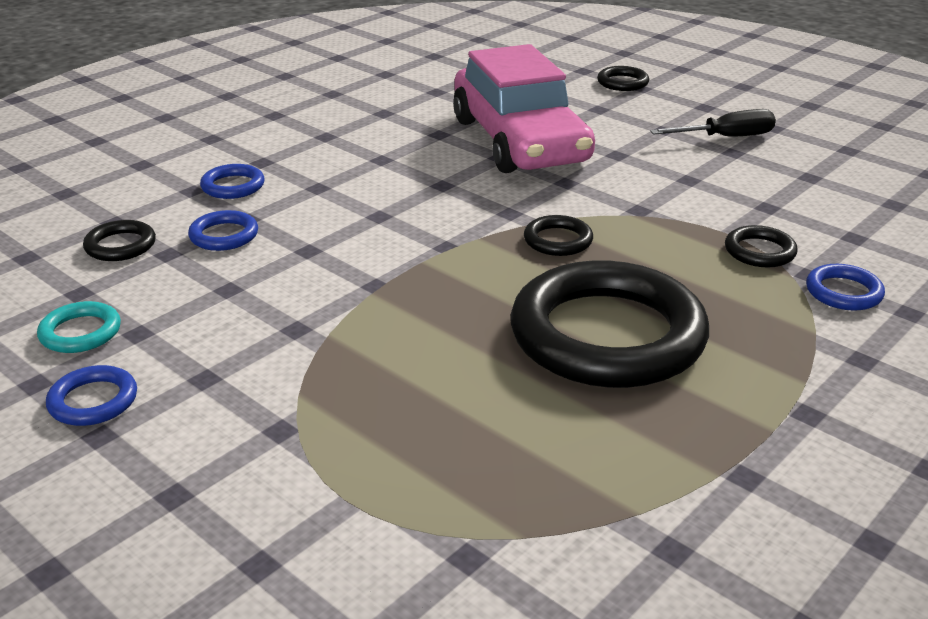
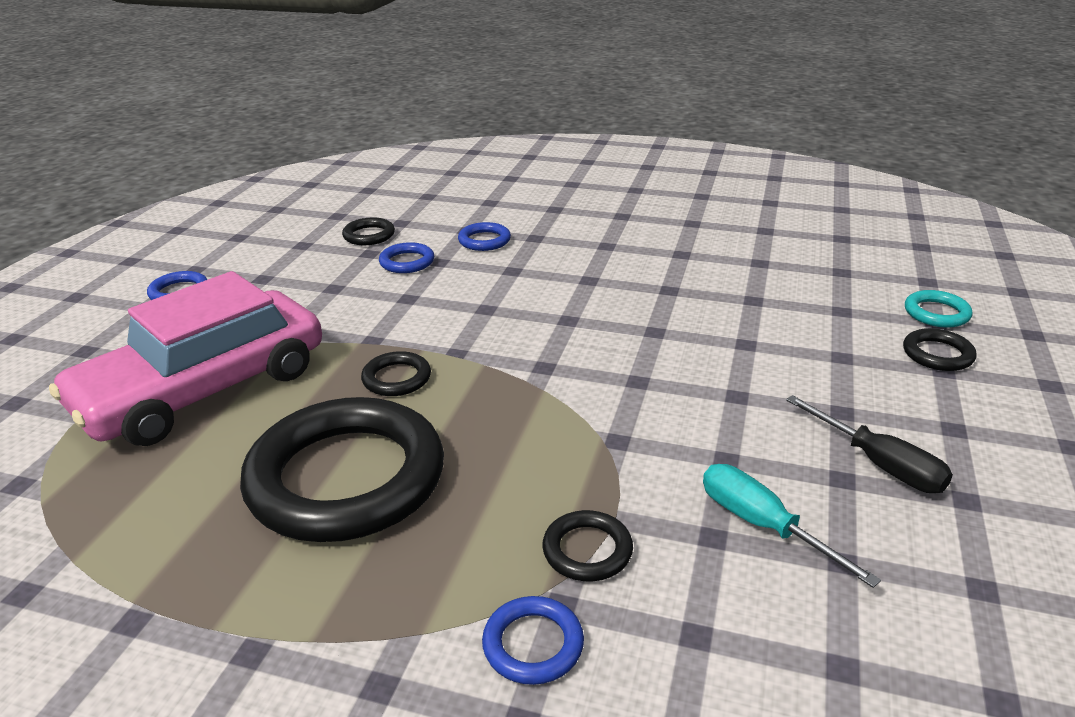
camera: 65 degrees right, 0 degrees up
(80, 332) = (254, 261): turquoise ring -> turquoise ring (936, 313)
(519, 141) = (701, 332): pink car -> pink car (204, 389)
(558, 240) = (508, 406): black ring -> black ring (396, 378)
(765, 188) = (762, 525): none -> turquoise screwdriver

